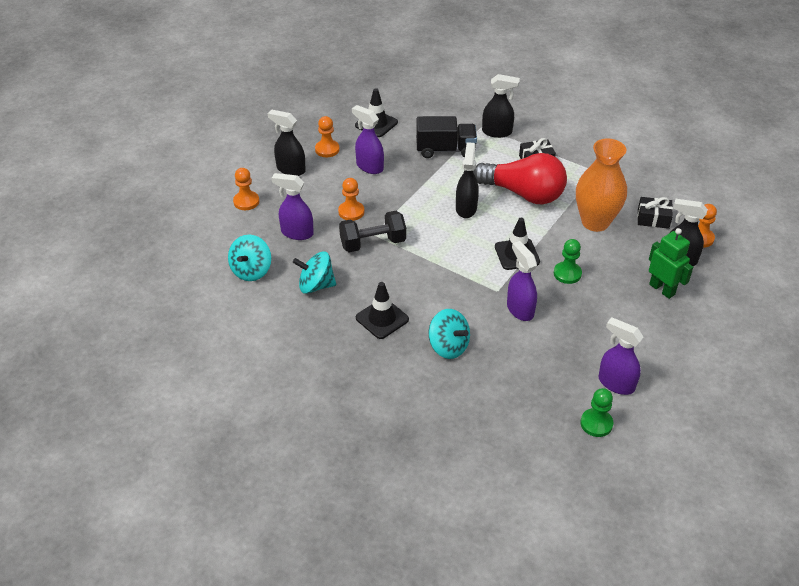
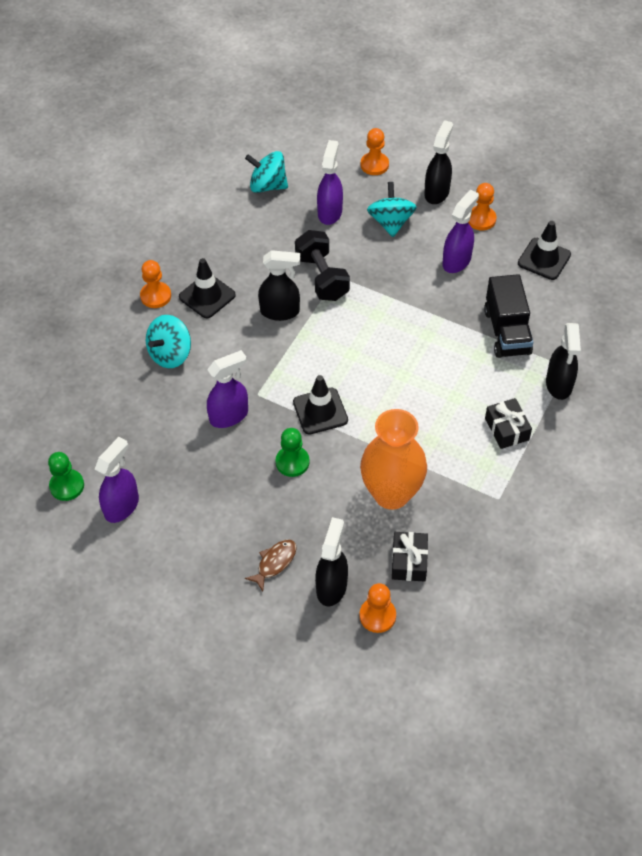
camera: 85 degrees right, 10 degrees up
(316, 285) = (251, 238): turquoise spinning top -> turquoise spinning top (391, 222)
(351, 212) = (372, 253): orange pawn -> orange pawn (155, 296)
(466, 208) = (396, 358): black spray bottle -> black spray bottle (280, 311)
(523, 194) = (434, 416): red light bulb -> none
(662, 289) = (275, 563): green robot -> brown fish

